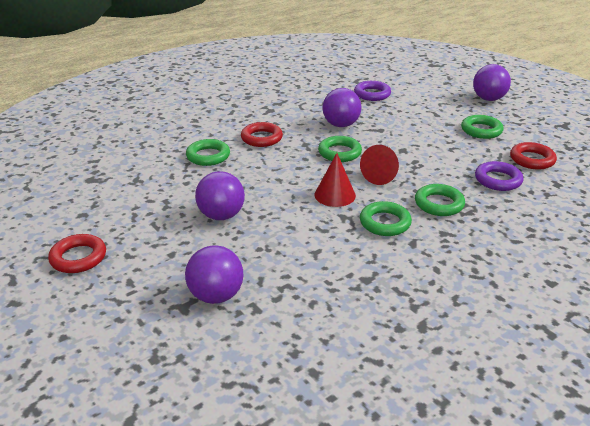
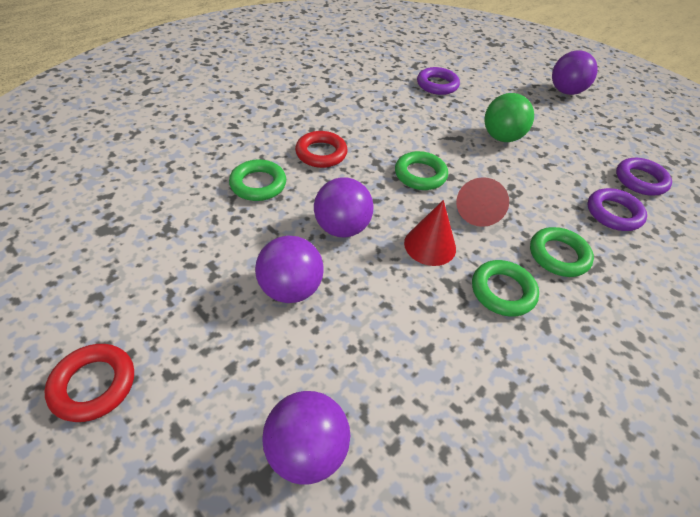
camera: 10 degrees left, 15 degrees up
(341, 125) = (412, 131): purple ball -> purple ball (342, 228)
(417, 130) = (501, 137): none -> green ball
(481, 130) = (572, 137): green ring -> none
(532, 159) = (640, 180): red ring -> purple ring

